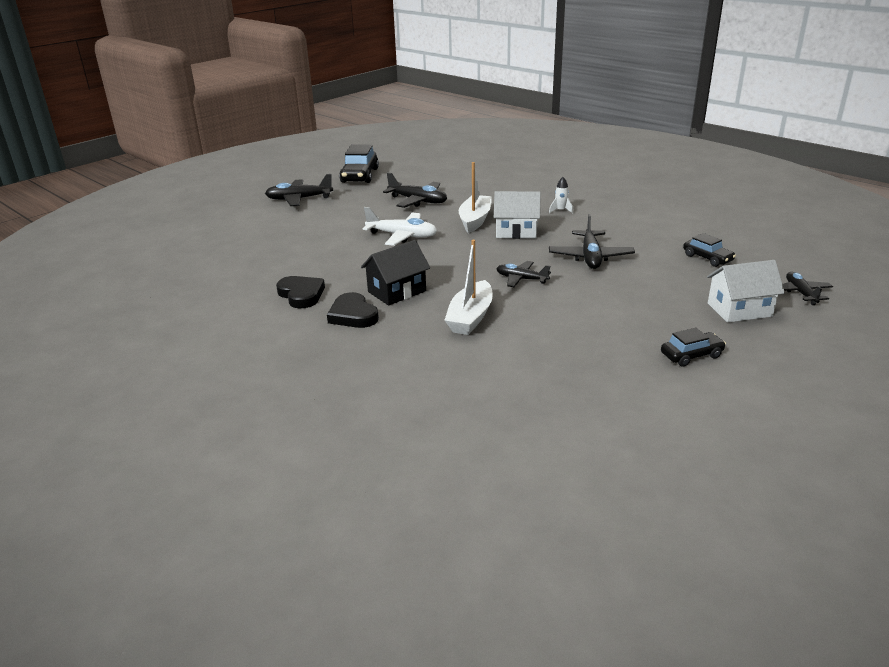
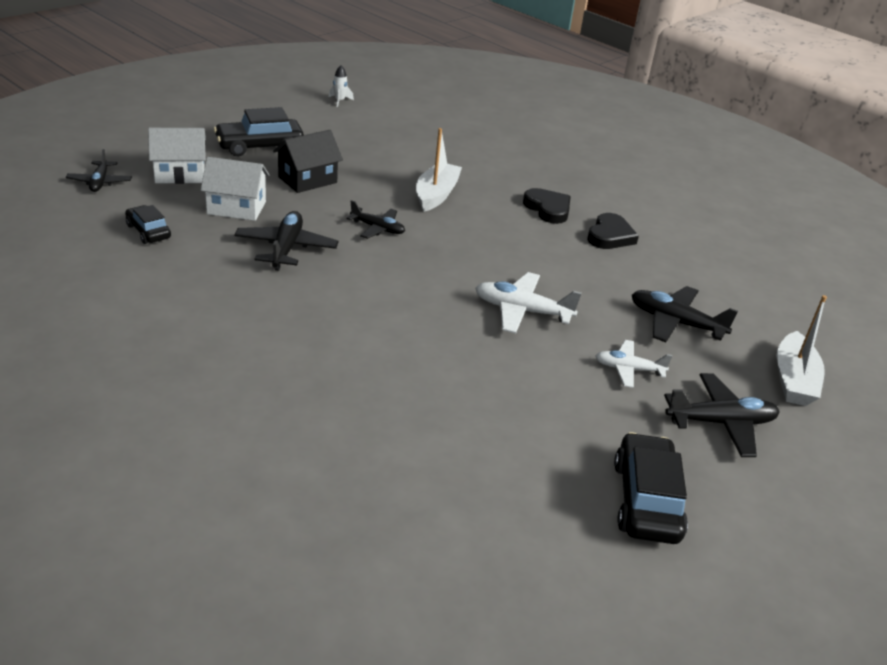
camera: 175 degrees right, 5 degrees up
(301, 295) = (610, 236): black heart -> black heart turned 120 degrees counterclockwise
(340, 215) = (628, 369): none -> white plane
(397, 291) = (511, 229): black house -> black house (307, 180)
(418, 201) = (512, 392): black plane -> black plane (675, 323)
(475, 220) = (419, 332): white boat -> white boat (793, 380)
(516, 231) = (364, 301): white house -> white house (236, 208)
(560, 210) = (282, 339): white rocket -> white rocket (339, 101)
(691, 355) = (259, 146): black car -> black car, size x1.67

